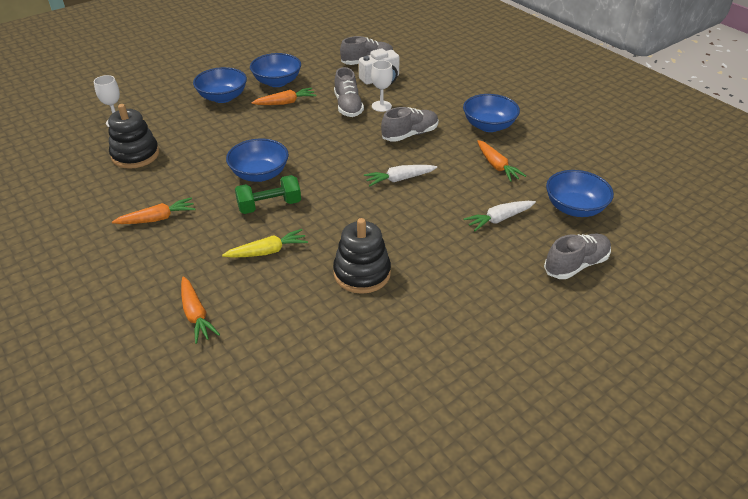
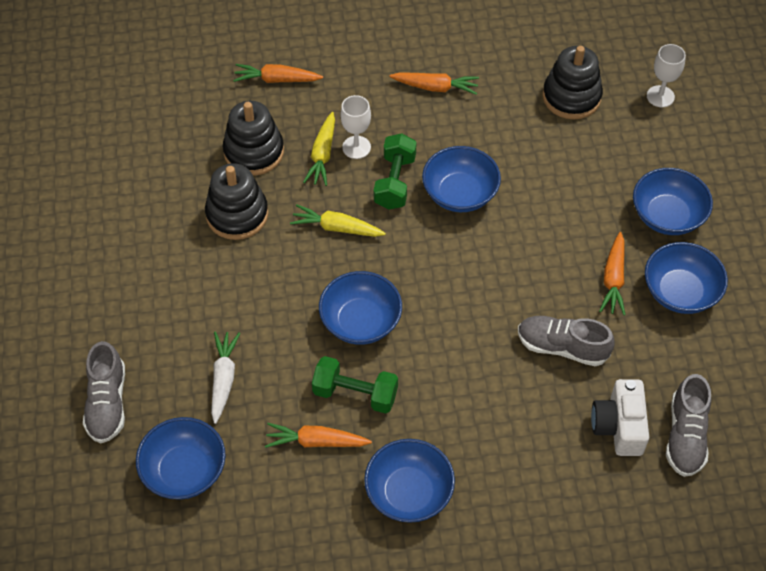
camera: 120 degrees right, 15 degrees up
(157, 218) = (435, 87): orange carrot -> orange carrot turned 90 degrees counterclockwise
(291, 292) = (254, 152): none -> black stacking toy
(333, 217) = (336, 228): none -> yellow carrot
(381, 106) = (539, 387): white goblet -> white goblet (356, 147)
(399, 179) = (360, 321): white carrot -> blue bowl
(410, 134) = (447, 384): grey shoe -> none
(451, 163) = (355, 394): none -> green dumbbell

